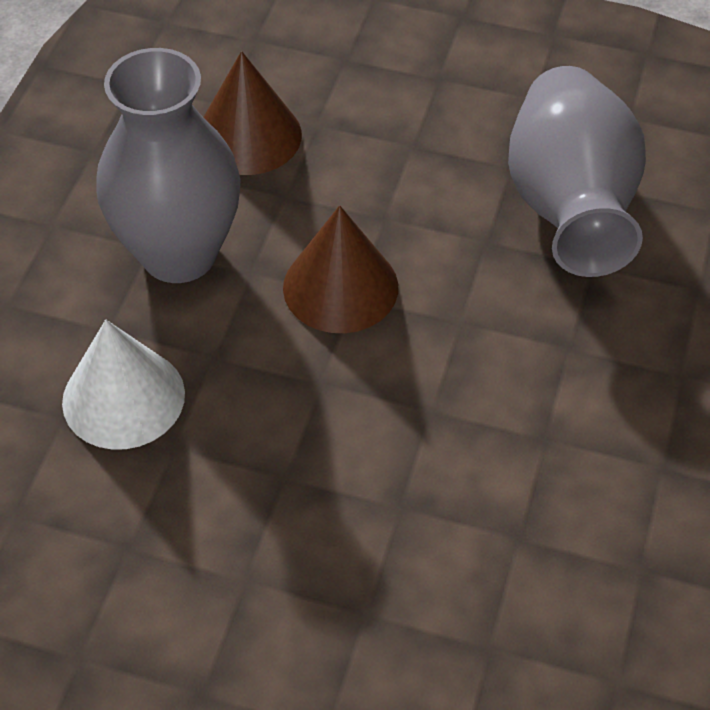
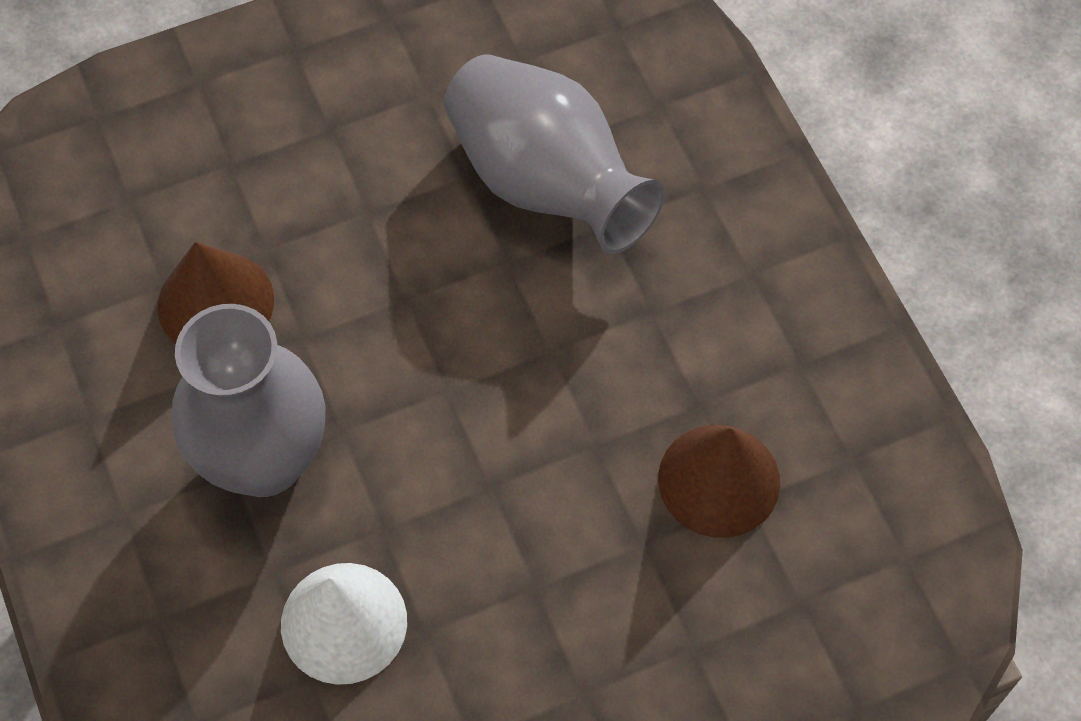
camera: 40 degrees left, 10 degrees up
(340, 287) = (428, 390): brown cone -> brown cone (719, 480)

